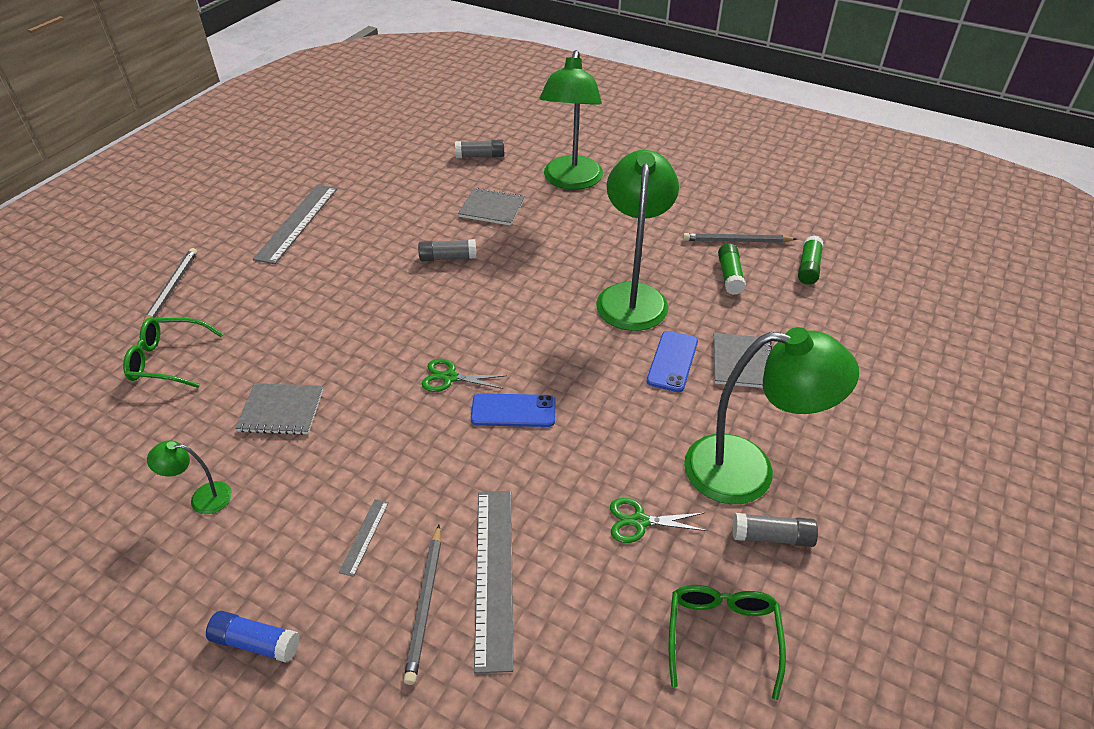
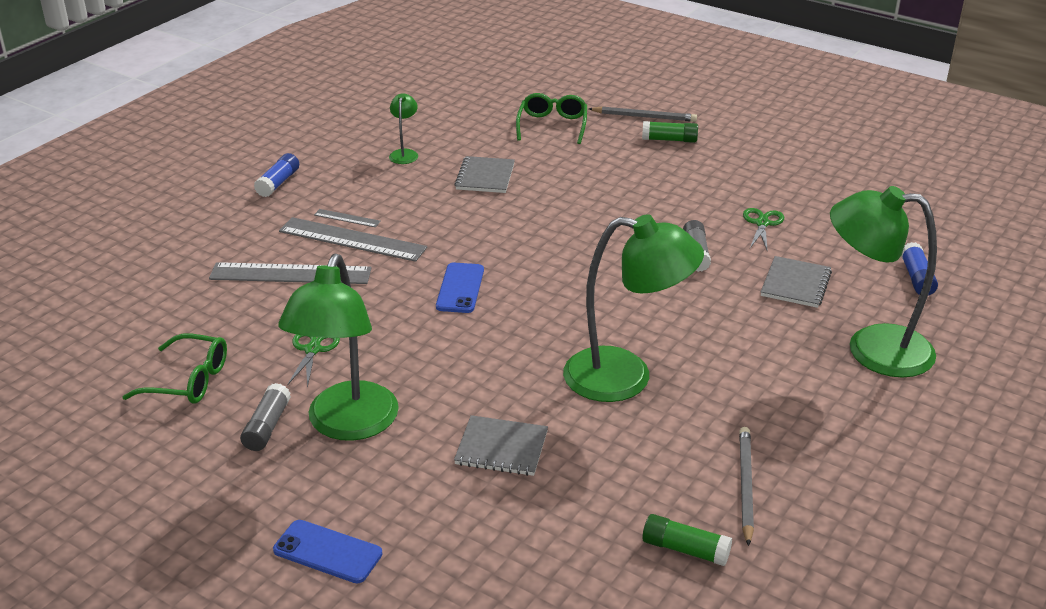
camera: 95 degrees right, 10 degrees down
(297, 222) = (751, 166): grey ruler -> grey ruler (352, 239)
(425, 605) = (278, 244): grey pencil -> none
(449, 377) = (510, 254): green scissors -> green scissors (762, 223)
(480, 156) = (916, 278): grey glue stick -> blue glue stick
(672, 361) = (511, 394): blue phone -> blue phone (328, 552)
(730, 276) = (665, 465): green glue stick -> green glue stick (669, 140)

